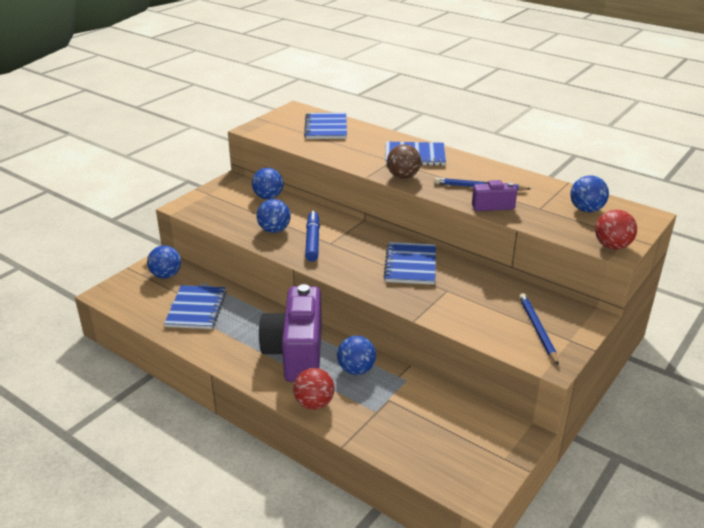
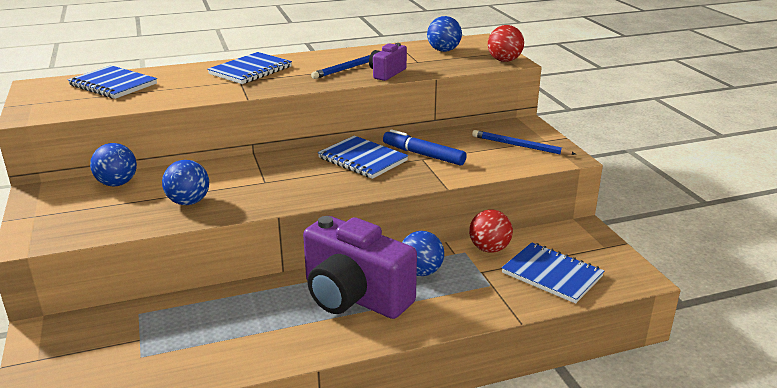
camera: 55 degrees left, 5 degrees down
(166, 275) = (77, 338): blue ball -> none
(196, 309) = (184, 337): blue notebook -> blue notebook (552, 274)
(312, 241) = (246, 189): blue marker -> blue marker (423, 155)
(314, 403) = (444, 315): red ball -> red ball (489, 249)
(403, 177) = (278, 86): brown ball -> none

